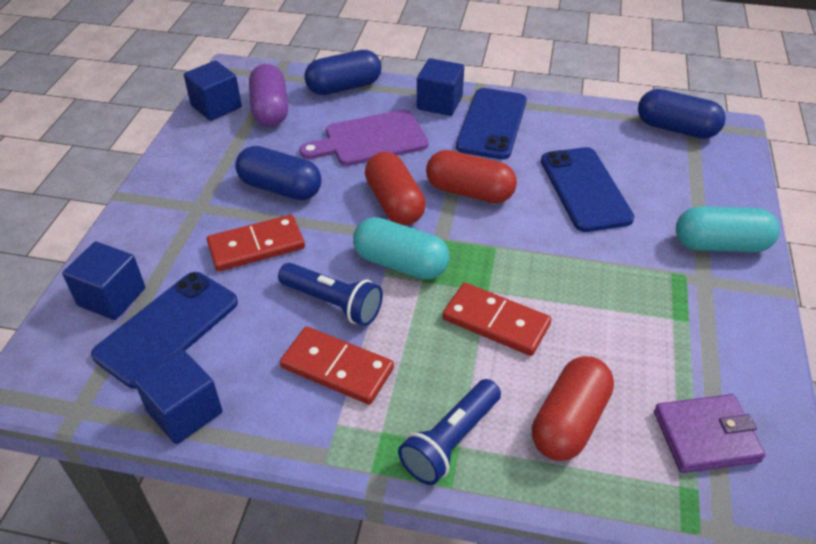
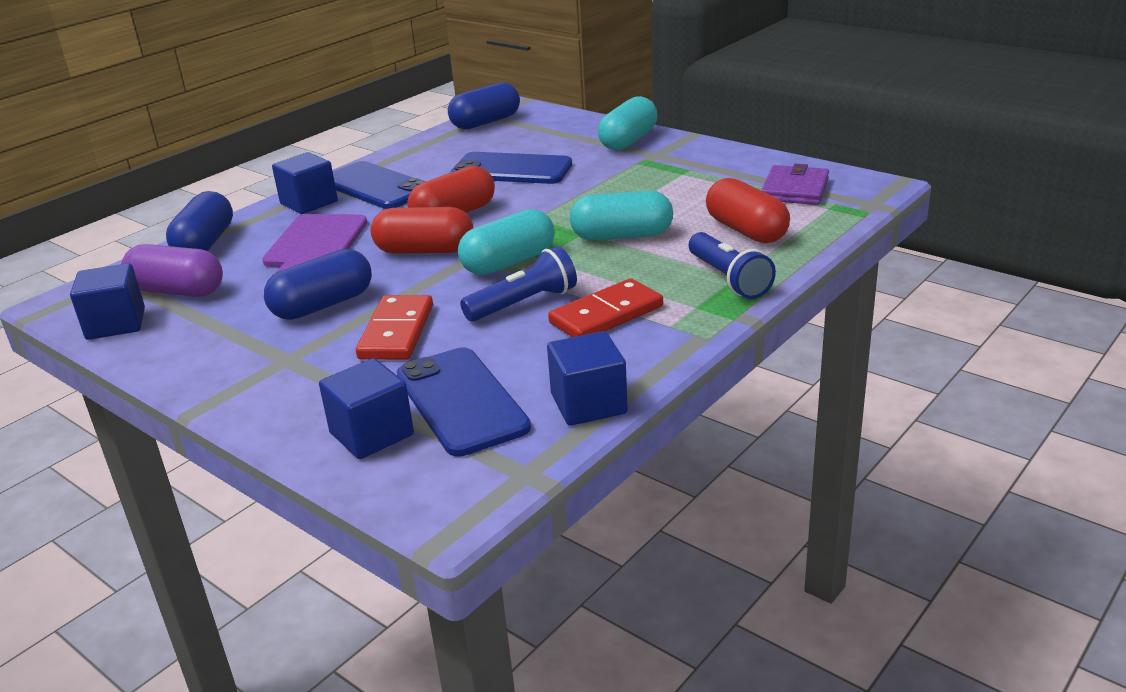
camera: 60 degrees left, 15 degrees down
(496, 322) = (622, 236): red domino -> turquoise capsule

